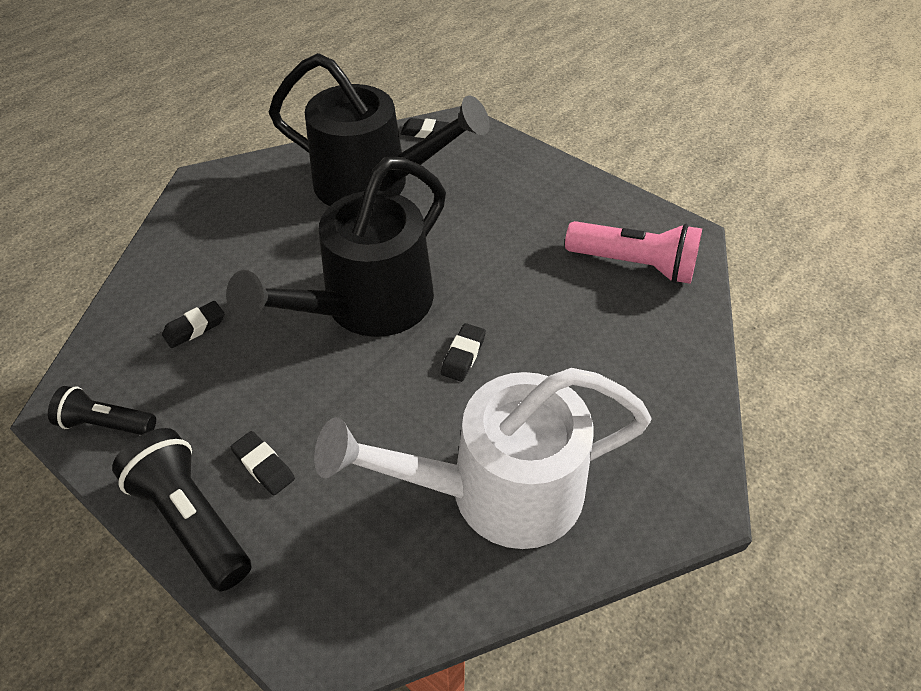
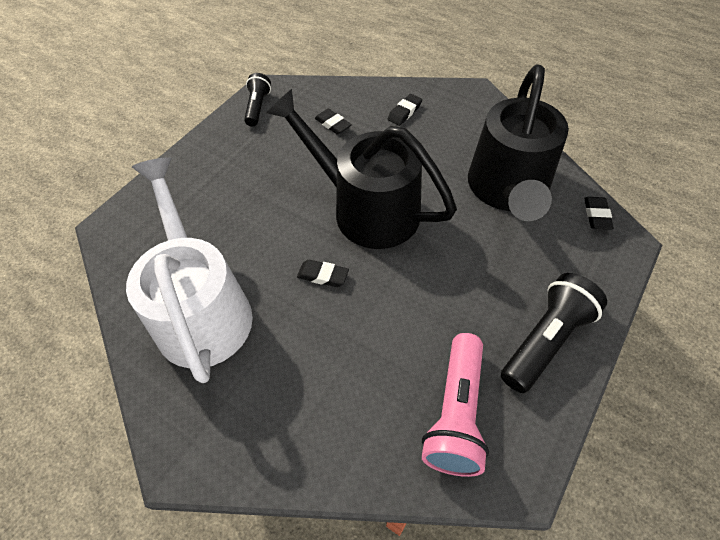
camera: 85 degrees right, 5 degrees up
(192, 519) = (193, 158): black flashlight -> black flashlight (545, 340)
(264, 465) = (227, 180): black eraser -> black eraser (404, 112)

